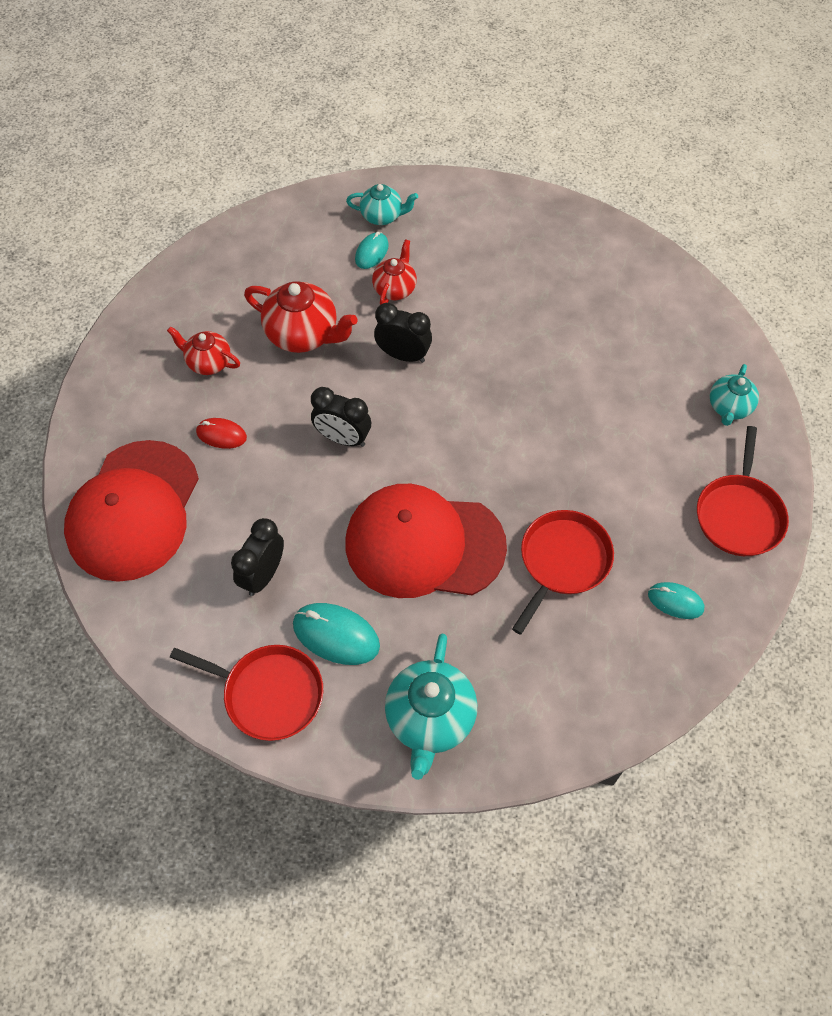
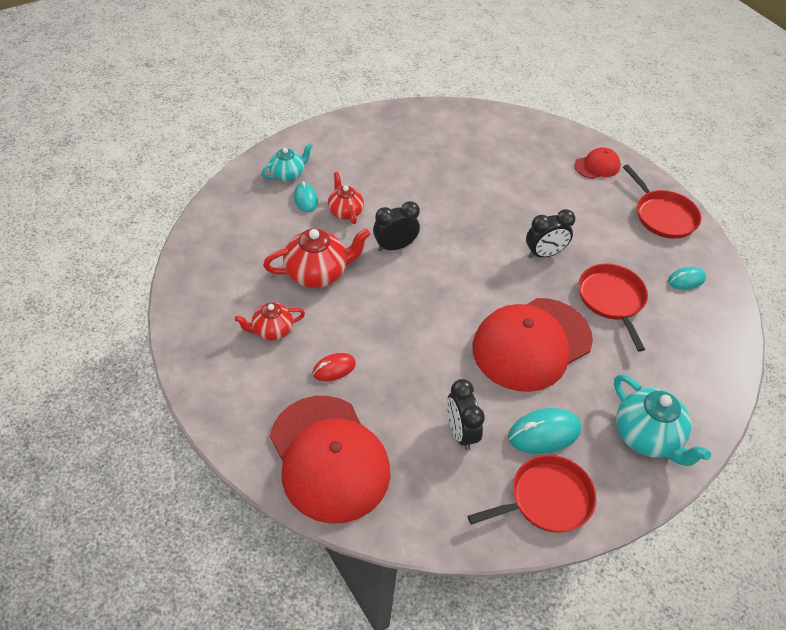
camera: 45 degrees left, 10 degrees down
(343, 438) = (414, 318): black clock -> black clock (544, 254)
(729, 407) = (597, 166): turquoise teapot -> red cap

